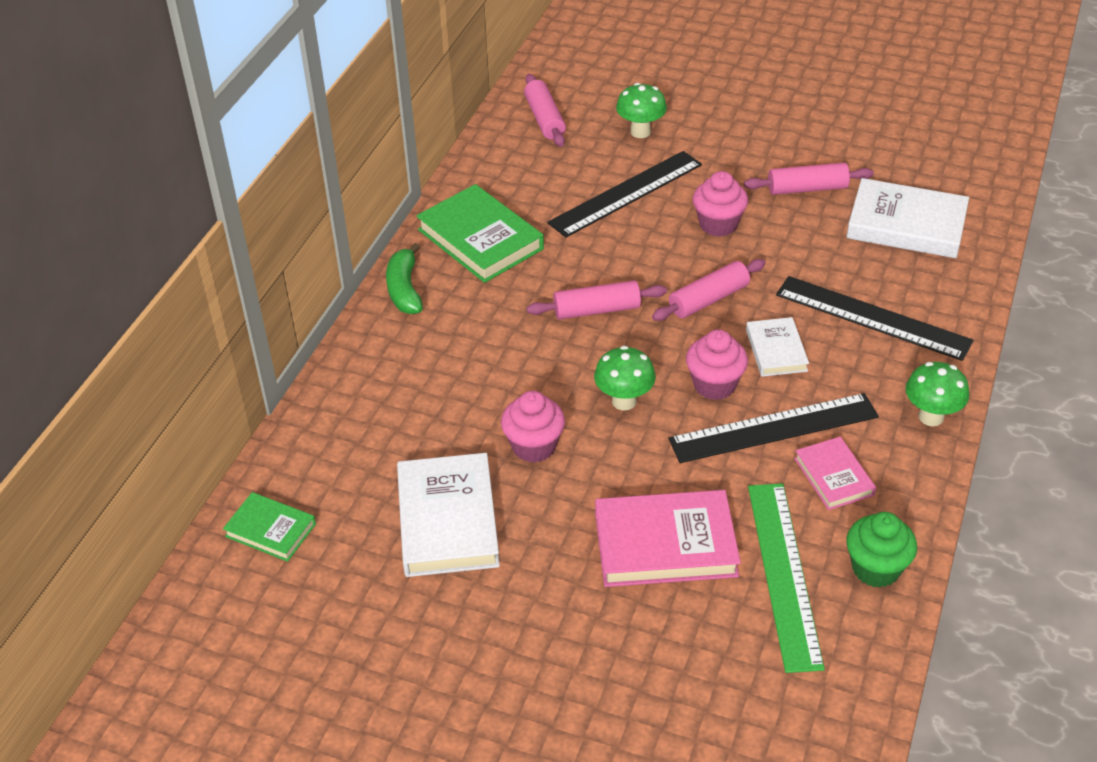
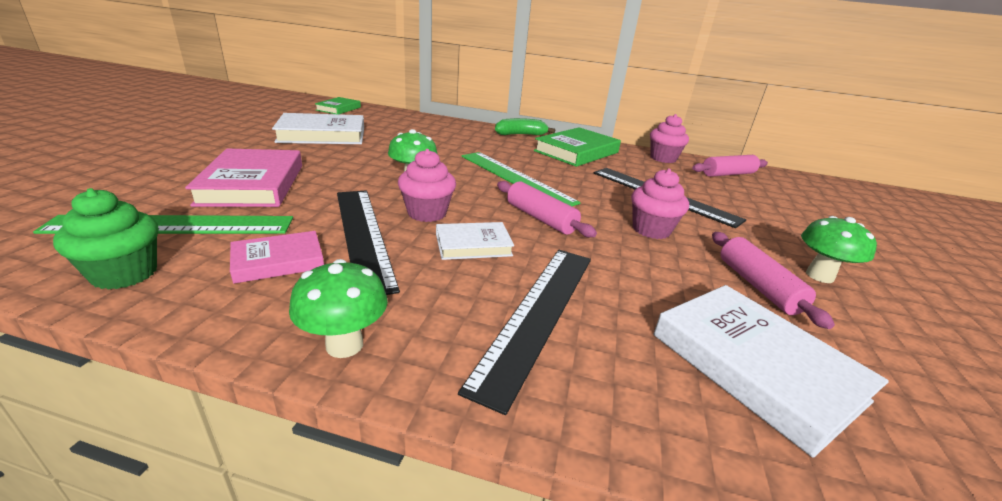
camera: 80 degrees right, 15 degrees down
(534, 446) = (375, 155): pink cupcake -> pink cupcake (663, 158)
(597, 310) = (515, 178): pink rolling pin -> green ruler
(640, 132) = (753, 205): green mushroom -> green mushroom (819, 276)
(906, 225) = (755, 367): white book -> white book turned 45 degrees counterclockwise

